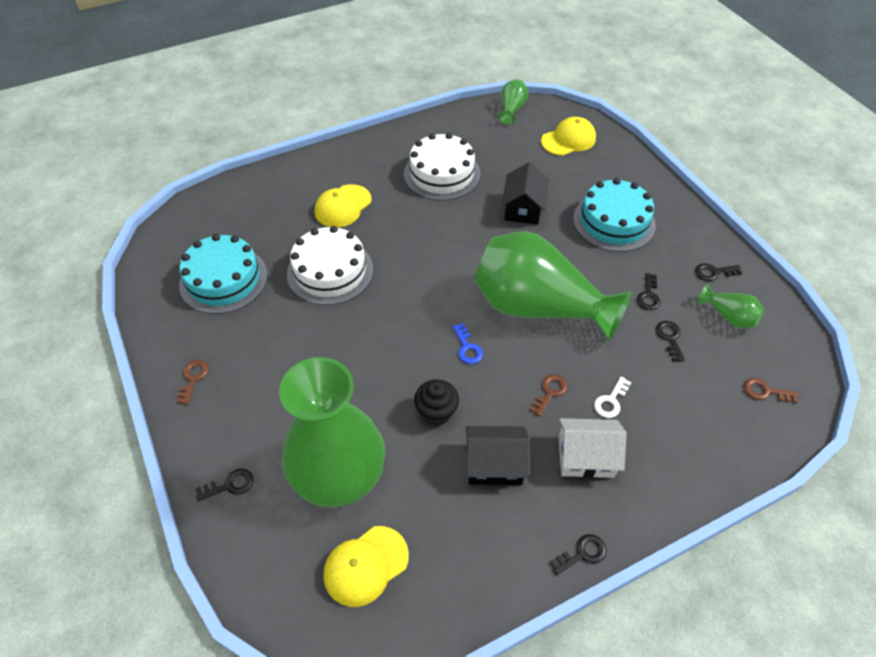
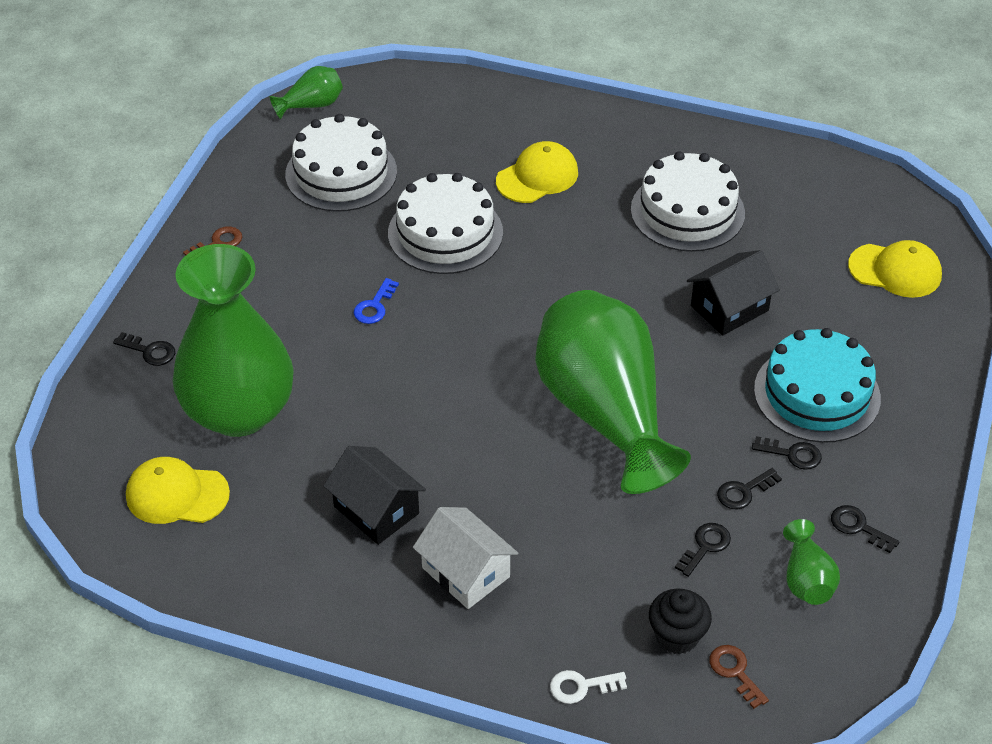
camera: 45 degrees right, 5 degrees down
(223, 279) = (341, 173): turquoise cake -> white cake
(343, 206) = (537, 177): yellow cap -> yellow cap turned 150 degrees clockwise
(436, 412) = (382, 428): black cupcake -> black cupcake (677, 636)
(467, 348) = (484, 397): blue key -> blue key (374, 306)
(512, 109) = (873, 191): green vase -> green vase (311, 105)
(550, 392) = (509, 495): brown key -> none
(582, 553) = (356, 637): black key -> black key (792, 454)
(611, 401) = (557, 549): white key -> white key (581, 687)

